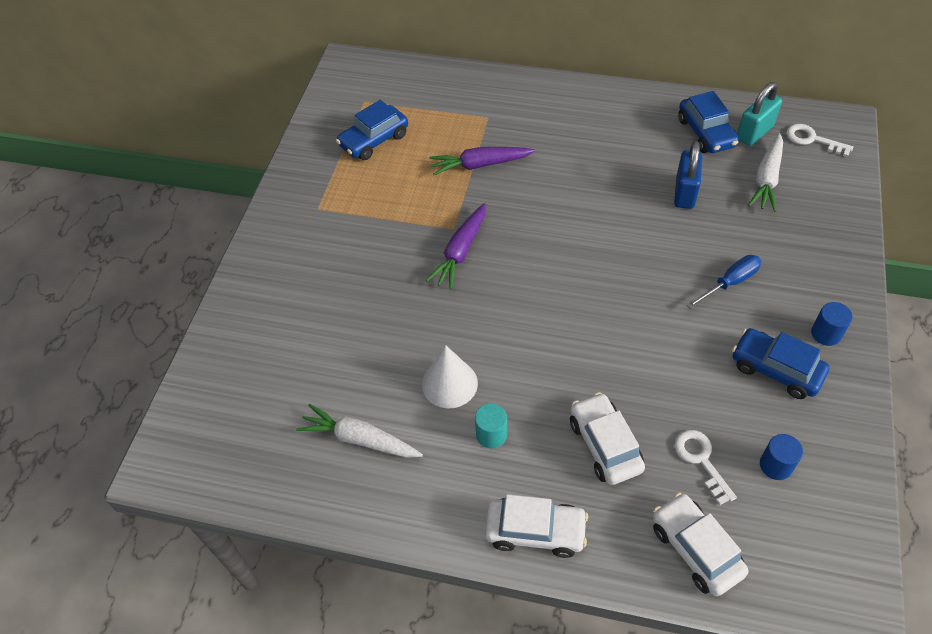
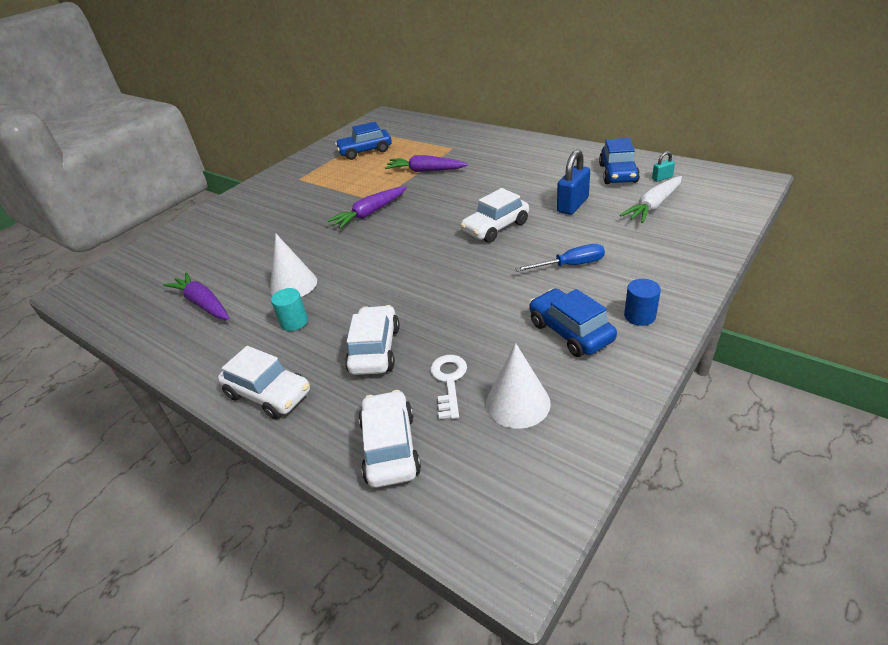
camera: 25 degrees right, 15 degrees down
(360, 439) = (203, 303): white carrot -> purple carrot
(622, 244) = (495, 227): none -> white car
(754, 132) = (662, 178): turquoise padlock -> turquoise padlock, size x0.51
(775, 465) = (517, 403): blue cylinder -> white cone
(812, 139) = (714, 188): white key -> none

